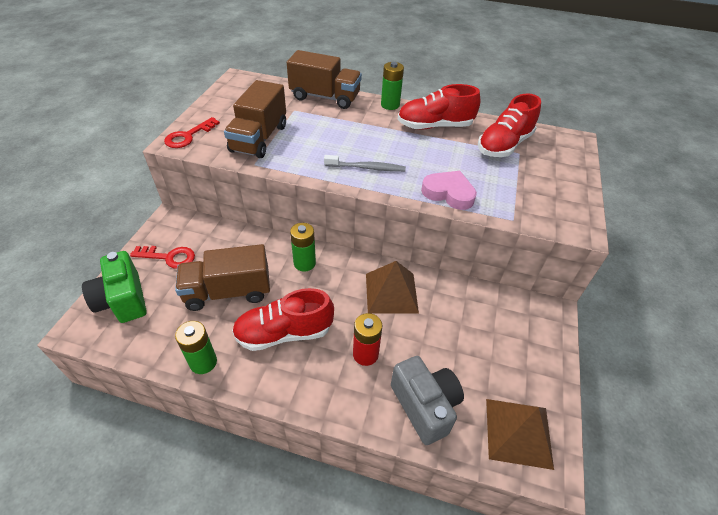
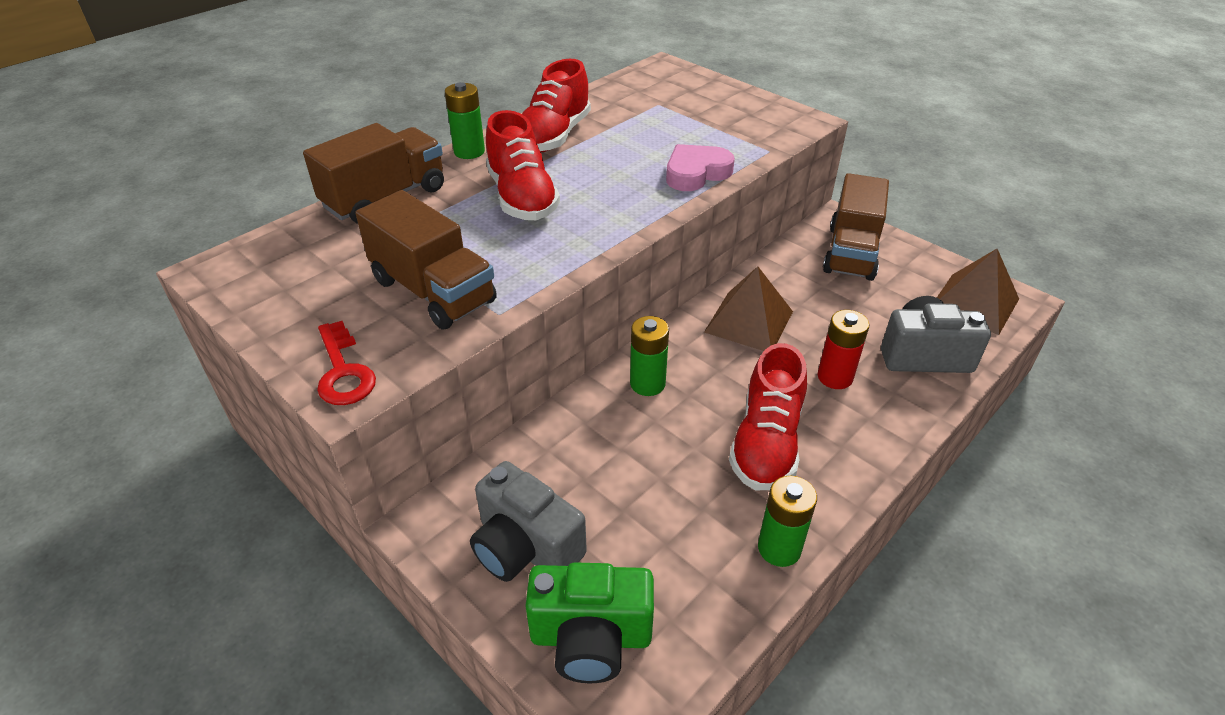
camera: 60 degrees left, 5 degrees down
(169, 257) = (525, 547): red key -> grey camera
(228, 291) = (654, 485): brown truck -> brown truck (851, 252)
(366, 168) = (597, 215): grey toothbrush -> none
(504, 145) = (636, 107): red shoe -> red shoe (522, 198)

